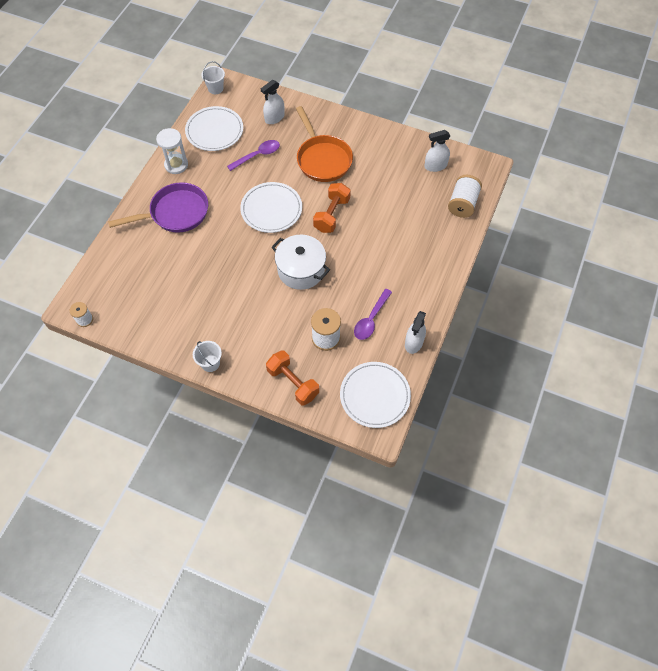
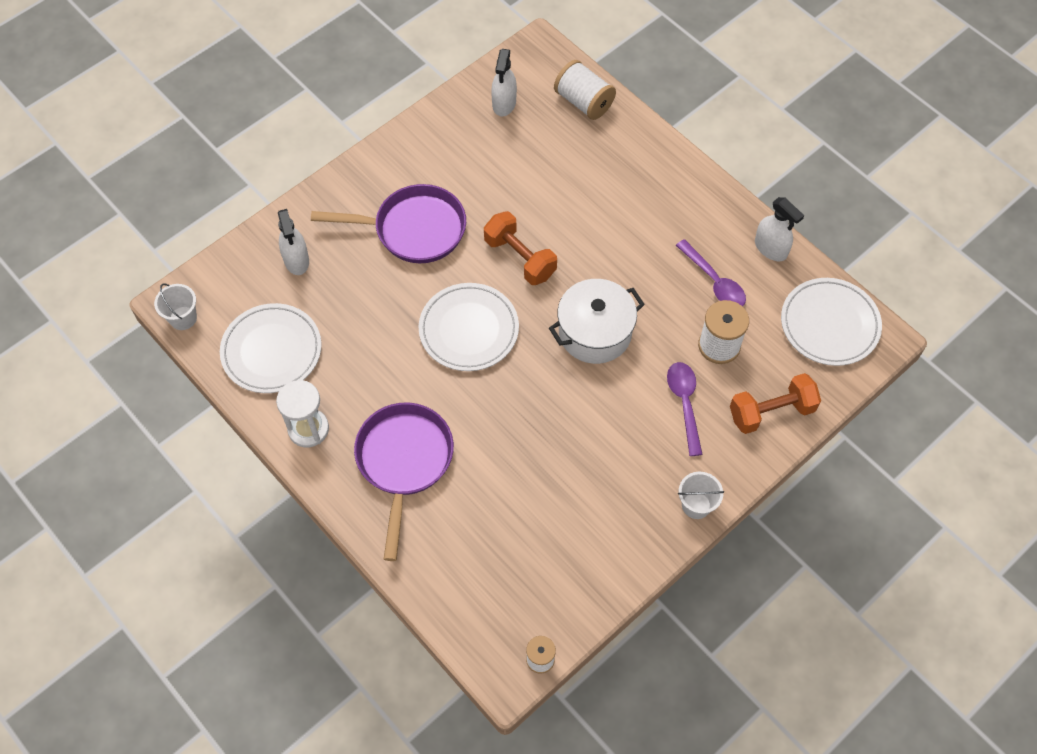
camera: 65 degrees left, 0 degrees up
(257, 155) = (357, 310): purple spoon -> purple spoon (684, 403)
(322, 159) = (414, 229): orange pan -> purple pan

